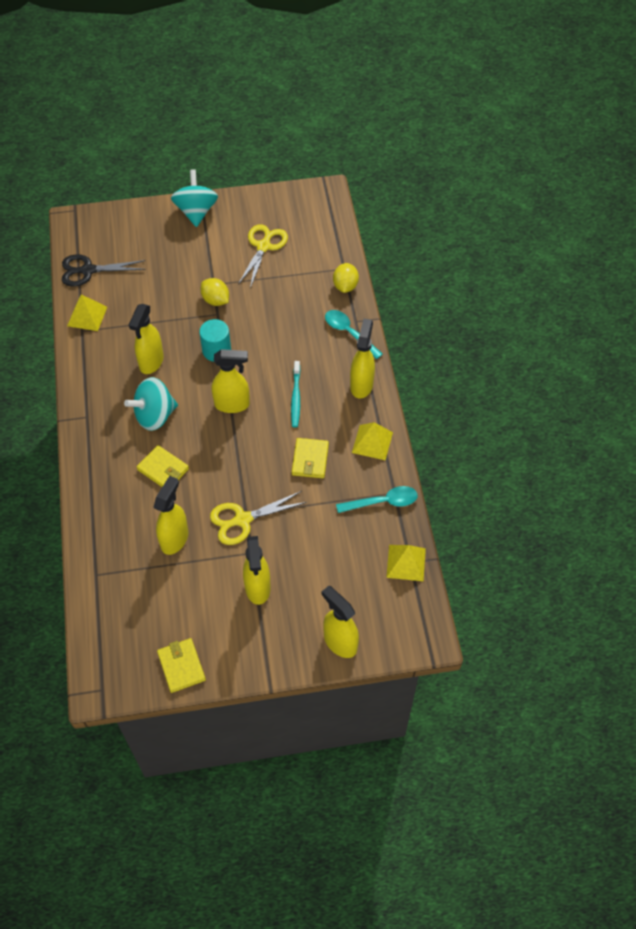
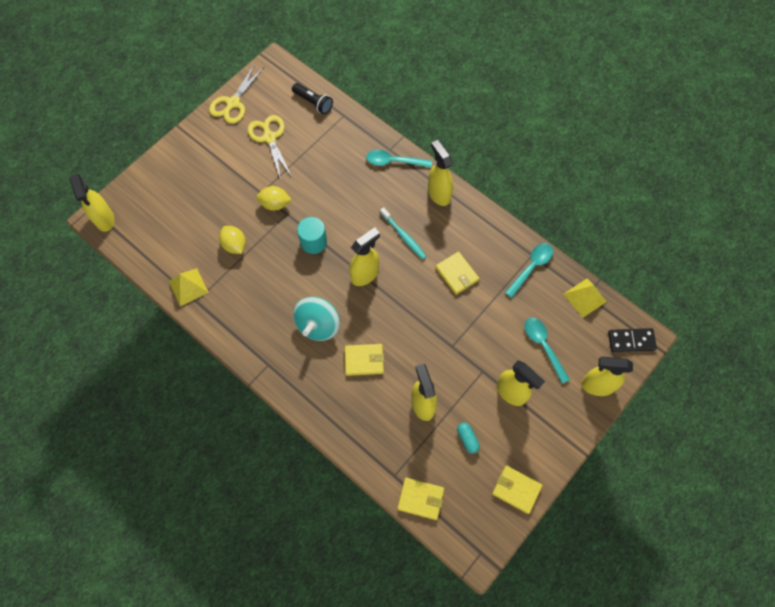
camera: 40 degrees left, 10 degrees up
(88, 270) = (152, 250): black scissors -> none
(98, 609) = (420, 499): none -> yellow wallet
(151, 362) = (274, 286): yellow spray bottle -> yellow spray bottle (104, 219)
(182, 594) = (467, 439): none -> turquoise capsule
(196, 212) = (191, 144): turquoise spinning top -> none
(243, 520) = (454, 352): yellow scissors -> yellow scissors (233, 103)
(325, 573) = (543, 346): none -> turquoise spoon
(328, 242) = (313, 102): none -> black flashlight
(345, 286) = (357, 128): yellow lemon -> yellow lemon (235, 245)
(372, 442) = (485, 230): yellow pyramid -> none
(411, 630) = (631, 340): none -> black domino

